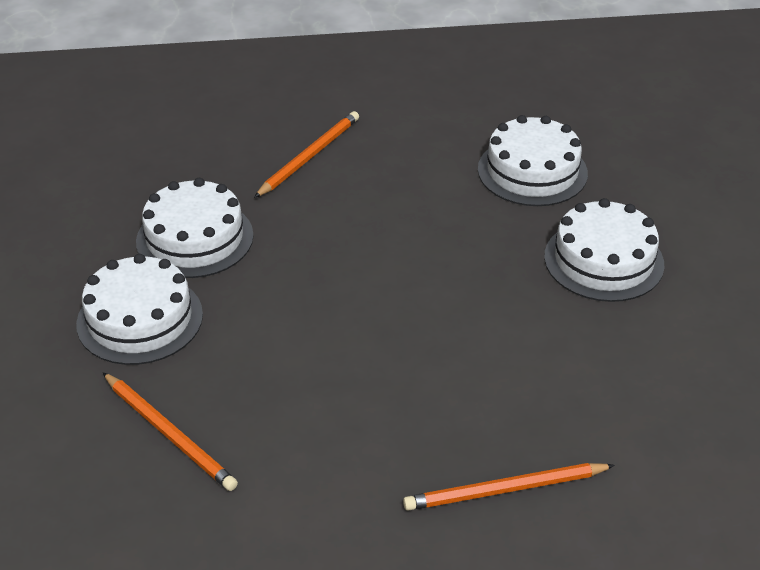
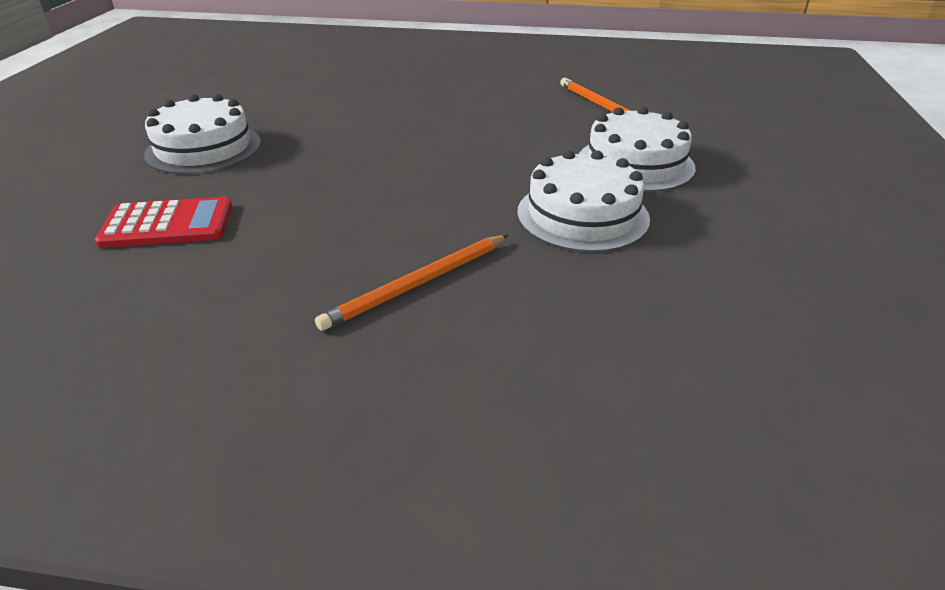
camera: 165 degrees left, 5 degrees down
(505, 490) = (400, 70): orange pencil -> none
(532, 171) = (168, 224): white cake -> red calculator

